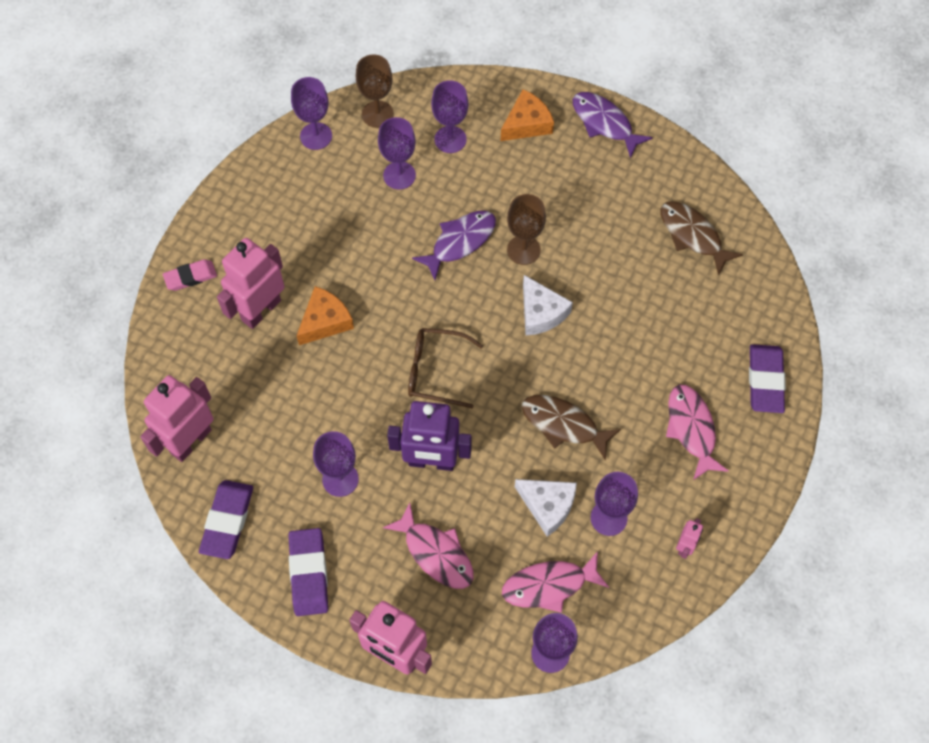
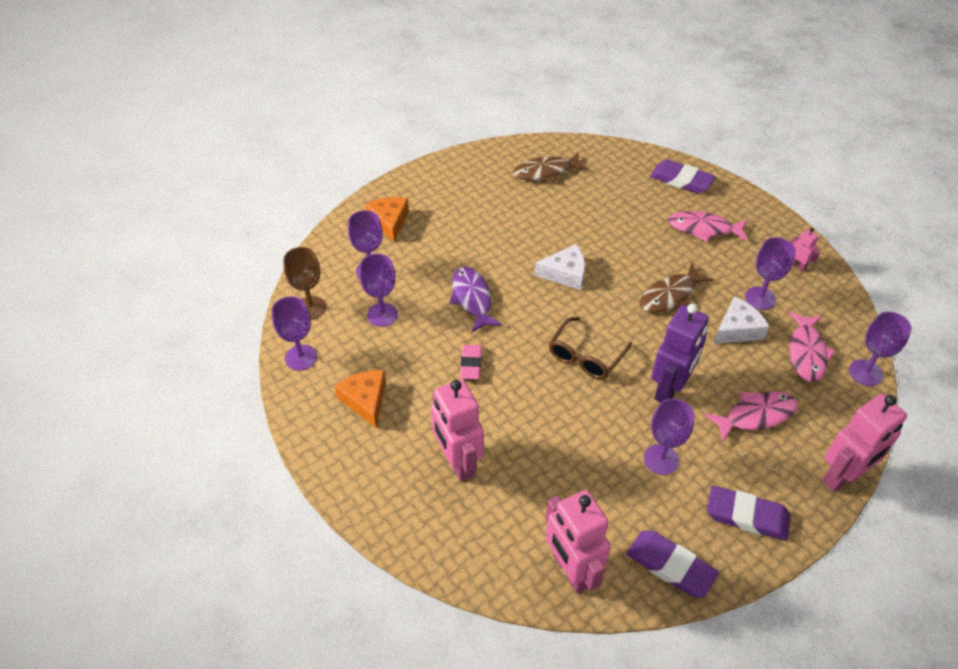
camera: 65 degrees left, 15 degrees down
(190, 277) = (387, 508): pink eraser -> pink eraser (471, 364)
(325, 321) = (497, 416): orange cheese -> orange cheese (365, 400)
(523, 250) = (503, 264): brown goblet -> none
(604, 123) = (420, 181): purple fish -> none

